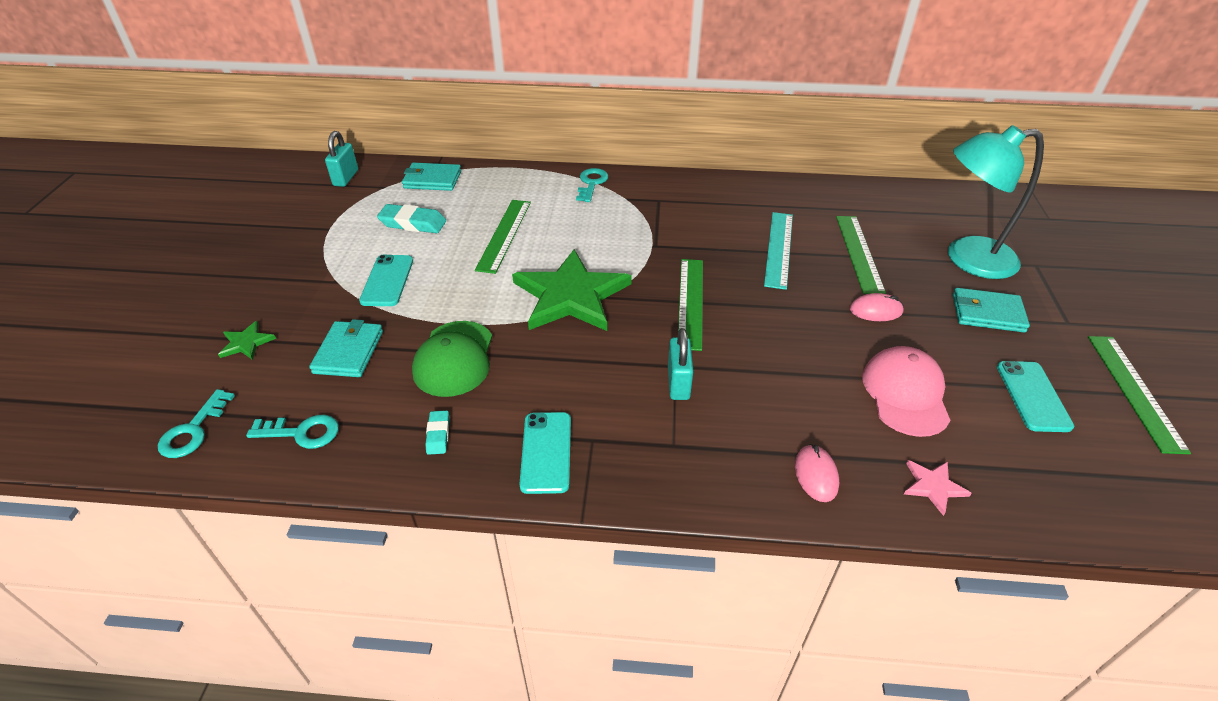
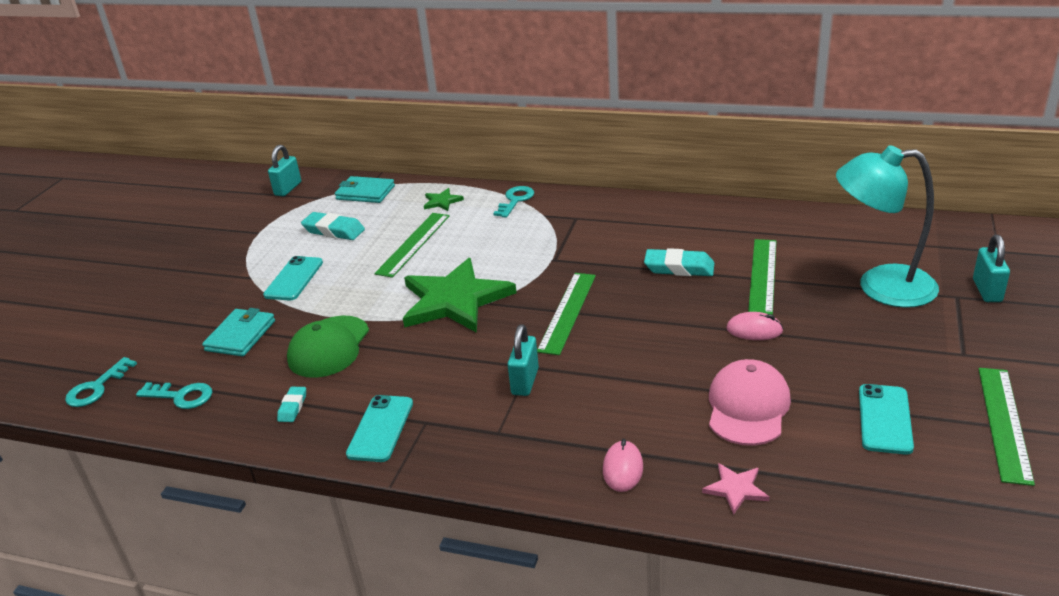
camera: 15 degrees right, 10 degrees down
(246, 343) = (159, 323): green star -> green star (442, 201)
(779, 249) = (679, 268): turquoise ruler -> turquoise eraser
(987, 313) = (875, 339): turquoise wallet -> none
(1058, 258) = (987, 291): none -> turquoise padlock

